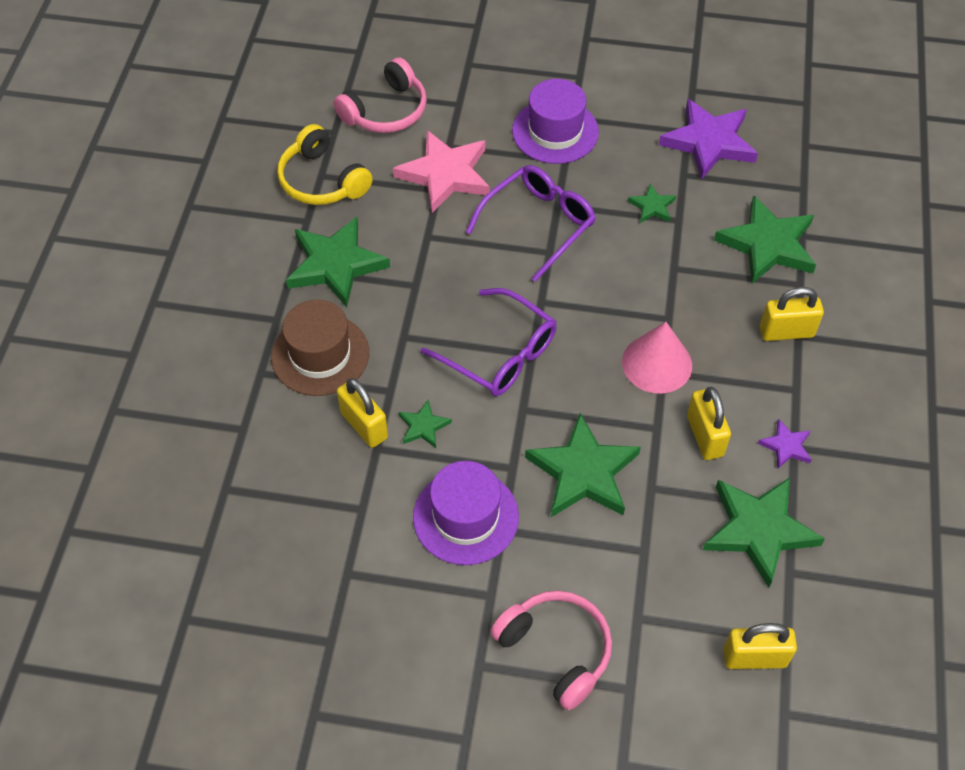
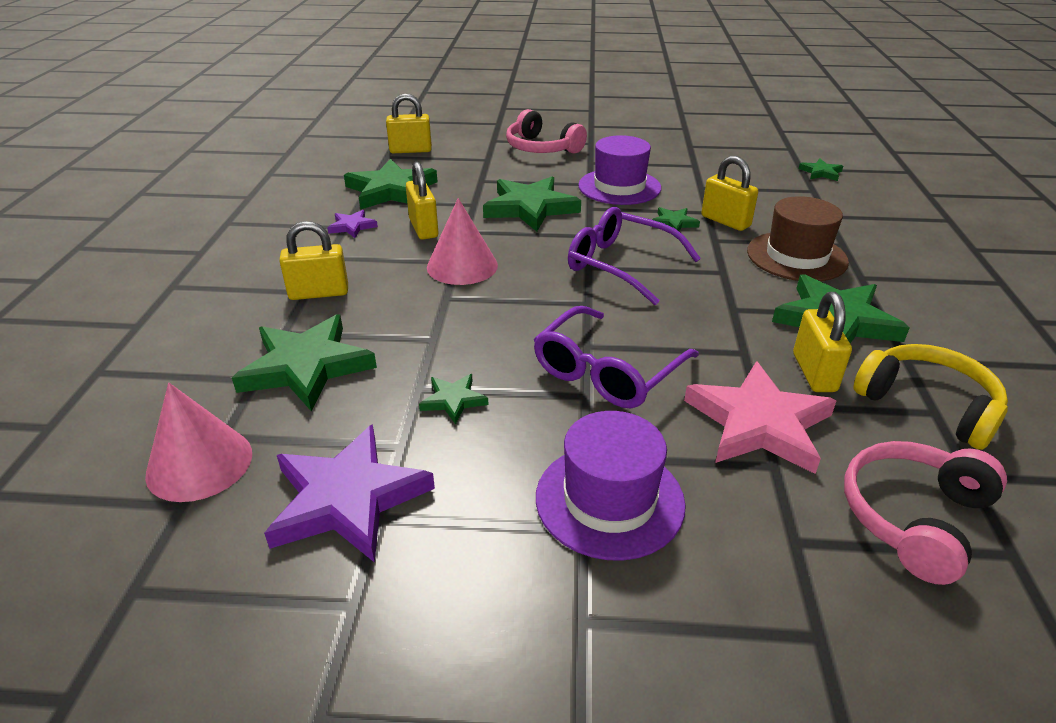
camera: 175 degrees right, 20 degrees down
(187, 536) = (821, 172): none -> green star
(384, 213) = (814, 372): none -> yellow padlock
(808, 170) = (199, 463): none -> pink cone

